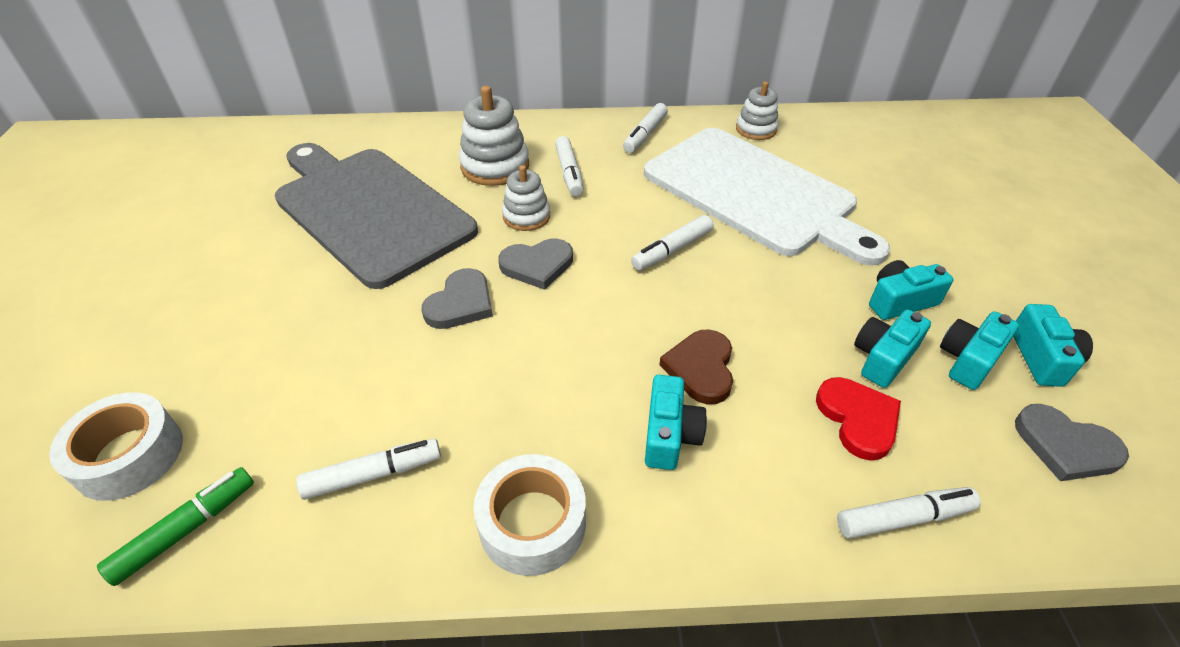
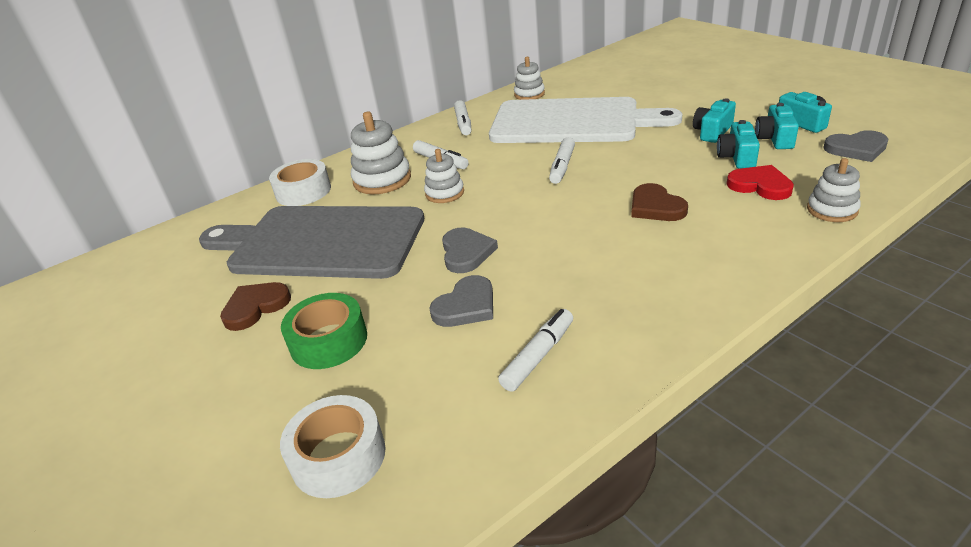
camera: 30 degrees left, 10 degrees down
(186, 530) = (451, 459): green marker -> none
(251, 252) = (255, 307): none -> brown heart
(255, 327) = (328, 341): none -> green tape
(532, 523) = (666, 317): white tape -> white tape (303, 191)
(537, 265) = (489, 211): grey heart -> grey heart (466, 306)
(670, 435) = (681, 241): turquoise camera -> none
(903, 518) = (832, 210): white marker -> white stacking toy

